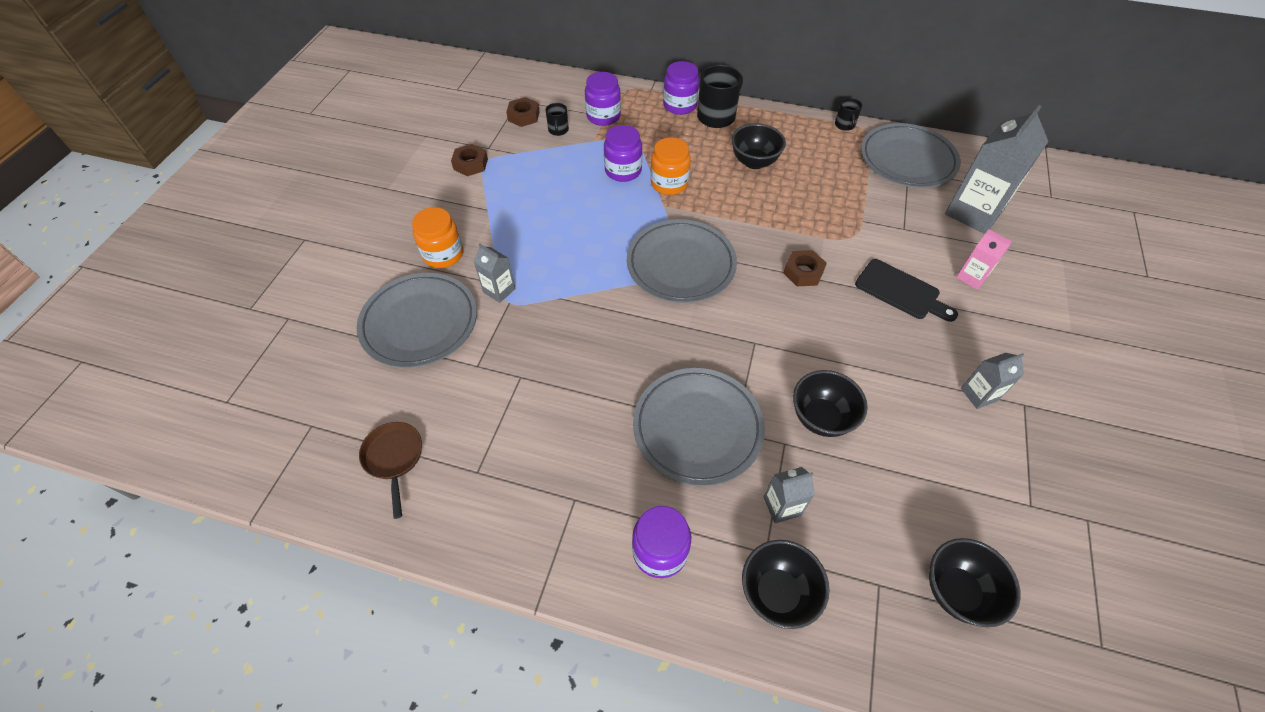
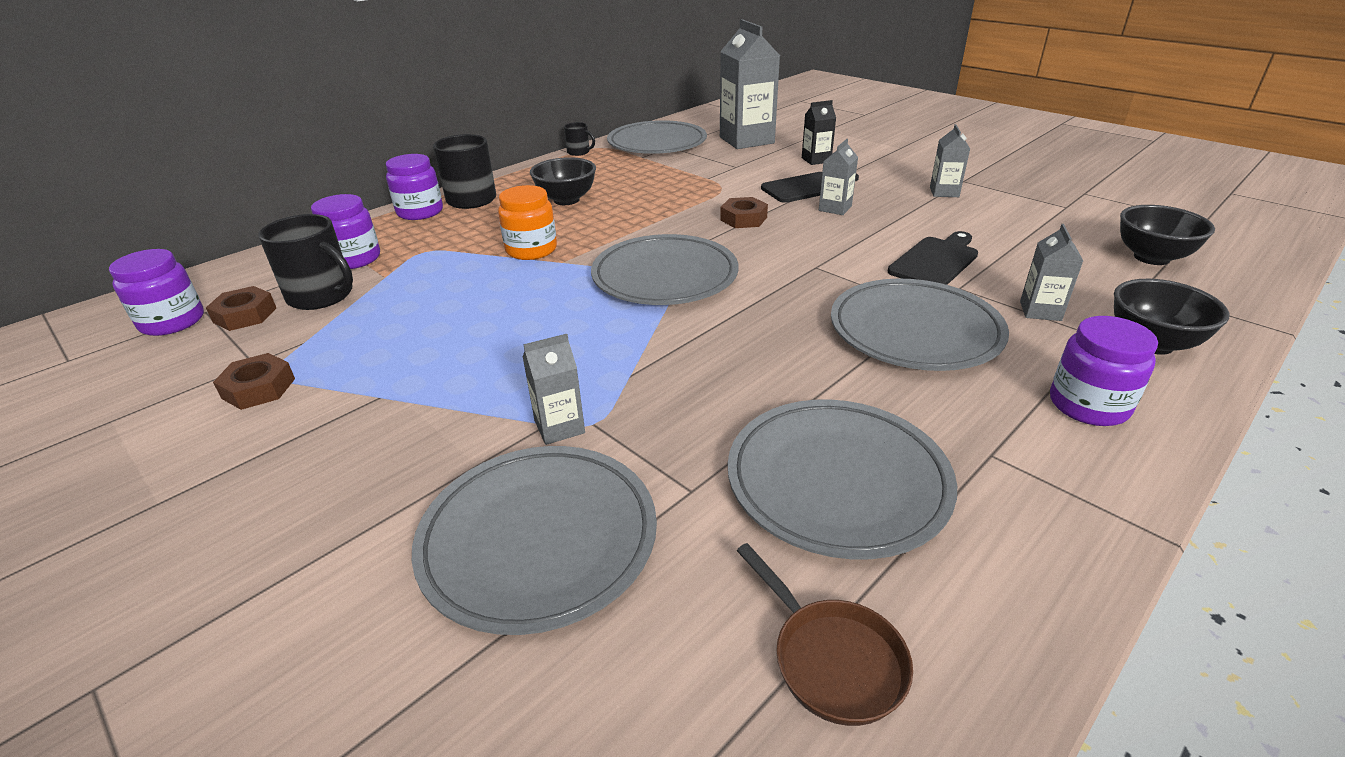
camera: 60 degrees left, 20 degrees down
(394, 458) = (832, 659): brown pan -> brown pan turned 135 degrees counterclockwise
(443, 254) = (414, 469): orange jar -> none
(513, 427) = (837, 481): none -> grey plate
(558, 130) = (322, 296): black mug -> black mug, size x1.91
(623, 171) = (468, 271): purple jar -> purple jar (172, 322)
(821, 418) = (935, 261): black bowl -> black cutting board
(871, 323) = (835, 208): none -> grey carton
(971, 277) = (816, 160): pink carton -> black carton

